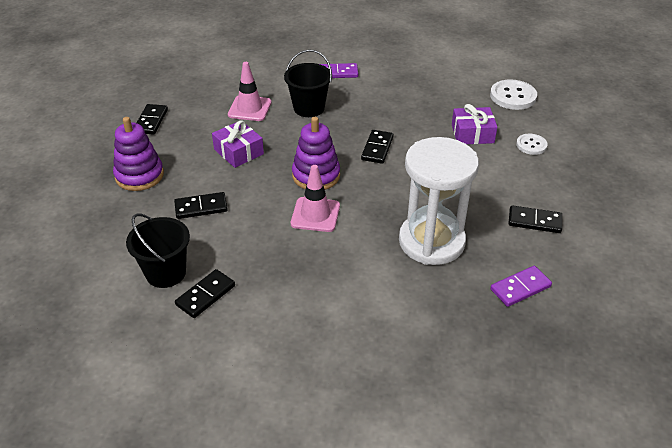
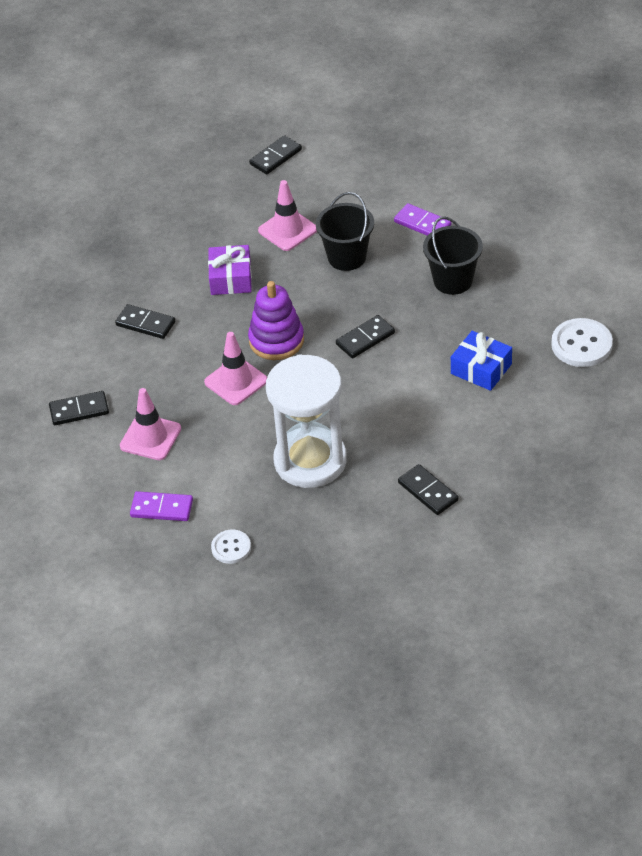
camera: 40 degrees right, 5 degrees up
(139, 175) = (121, 262): purple stacking toy -> none
(151, 121) = (181, 202): black domino -> black domino (275, 157)
(166, 273) = (65, 373): black bucket -> black bucket (453, 280)
(289, 286) = (150, 437): none -> pink traffic cone
(472, 134) = (481, 369): purple gift -> blue gift
(520, 288) = (339, 543): purple domino -> purple domino (162, 508)
(531, 145) = (527, 412): white button -> white button (231, 548)

